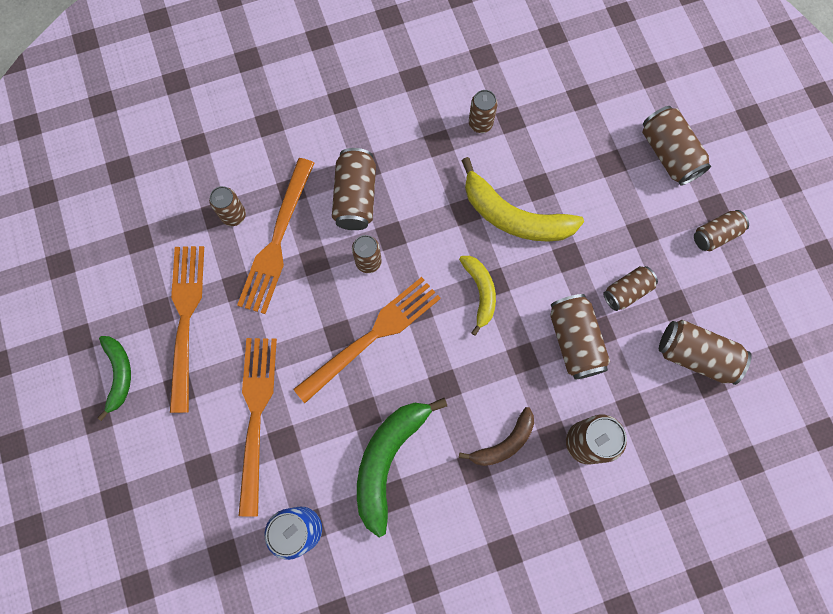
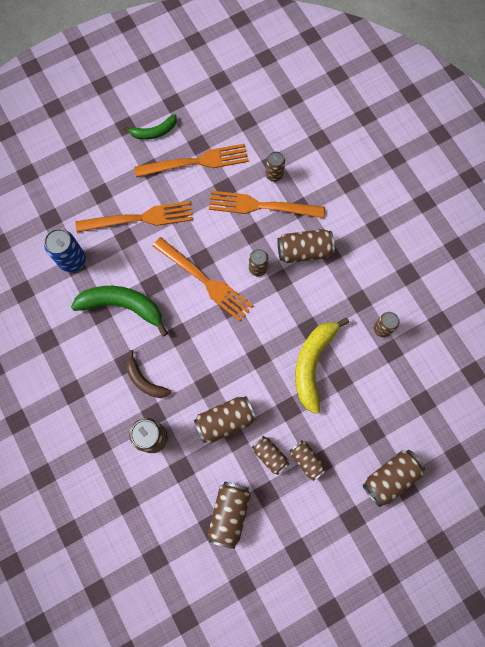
camera: 80 degrees right, 0 degrees up
(480, 292) = (249, 348): yellow banana -> none
(715, 235) = (329, 521): brown can -> brown can (306, 460)

